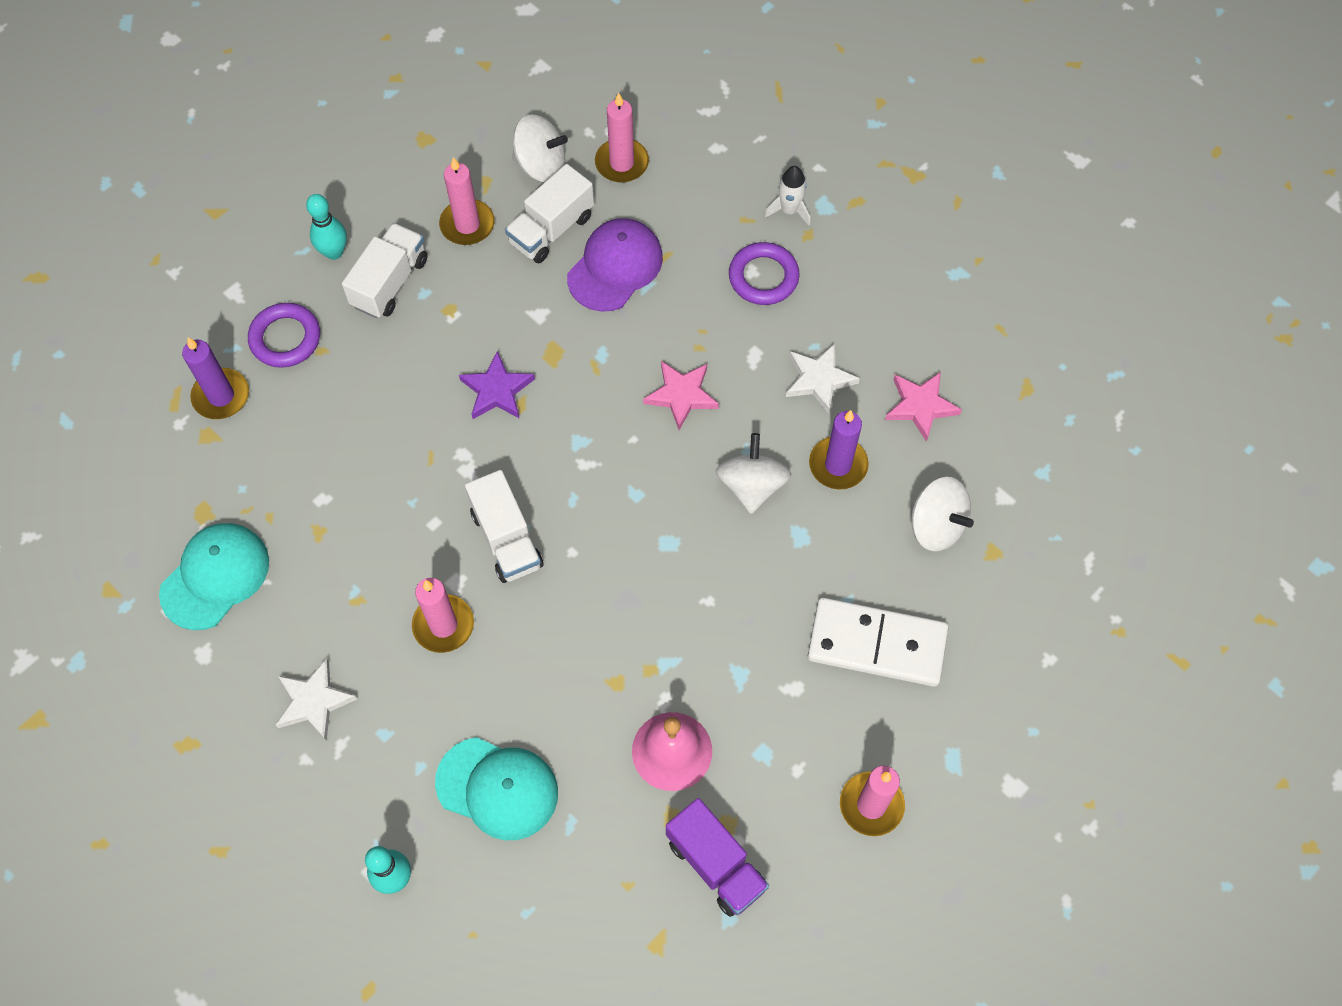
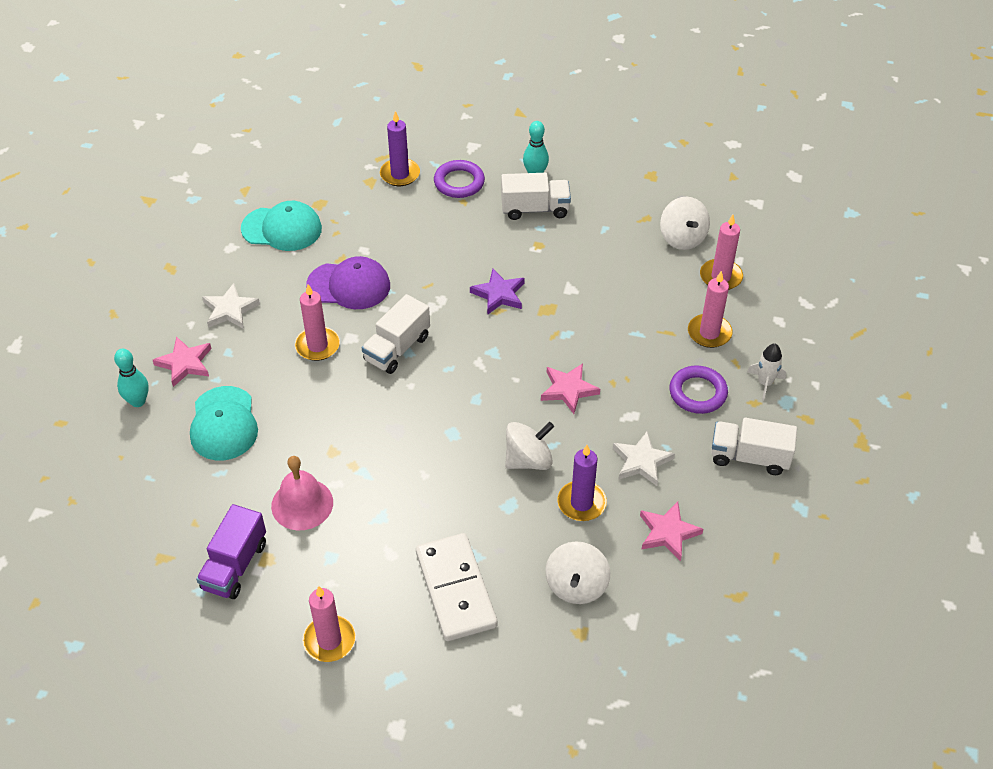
camera: 60 degrees right, 15 degrees down
(368, 794) = (185, 363): none -> pink star
(467, 225) = (606, 224): pink candle -> pink candle (709, 333)
(551, 229) = (638, 265): white truck -> white truck (749, 457)
(615, 267) = (638, 310): purple cap -> purple cap (349, 285)

